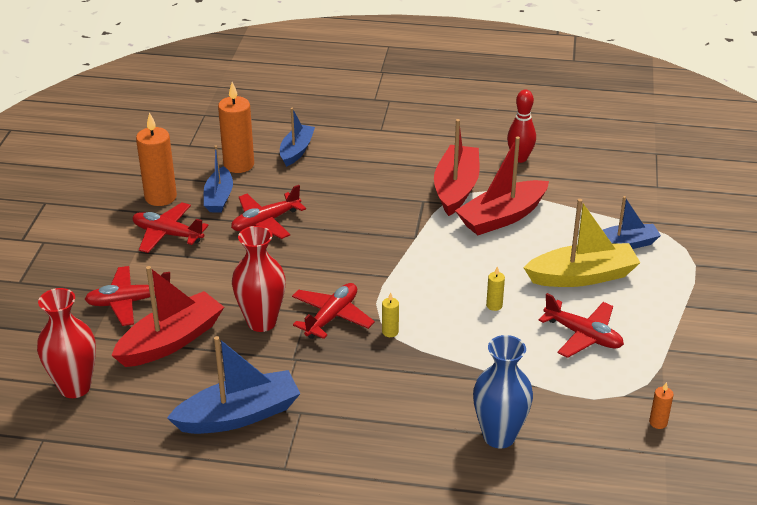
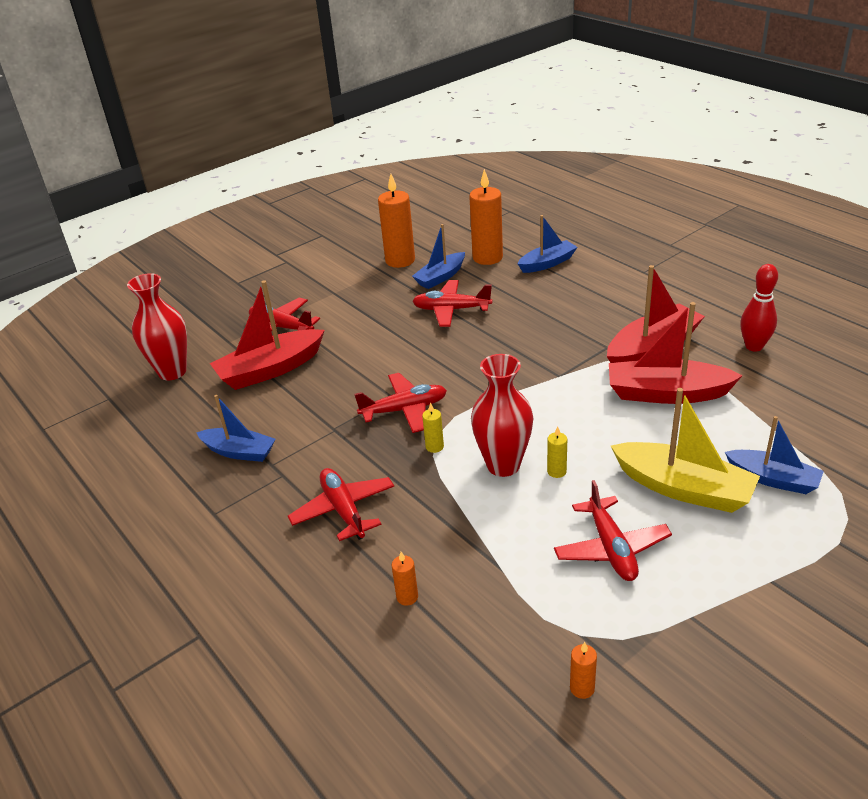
camera: 45 degrees right, 0 degrees up
(167, 234) = (369, 289): red plane -> red plane (343, 510)
(171, 341) = (270, 370): red boat -> red boat turned 150 degrees clockwise
(239, 415) = (239, 452): blue boat -> blue boat, size x0.64
(261, 322) = (348, 387): red vase -> red vase (503, 465)
(499, 436) = (407, 597): blue vase -> orange candle

